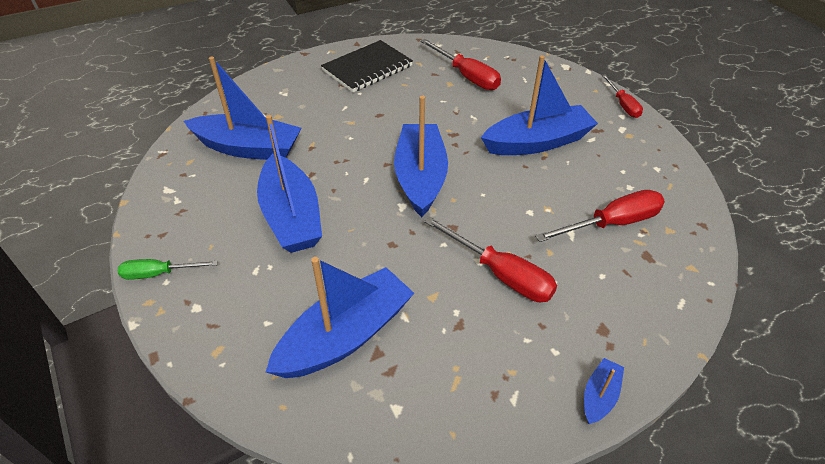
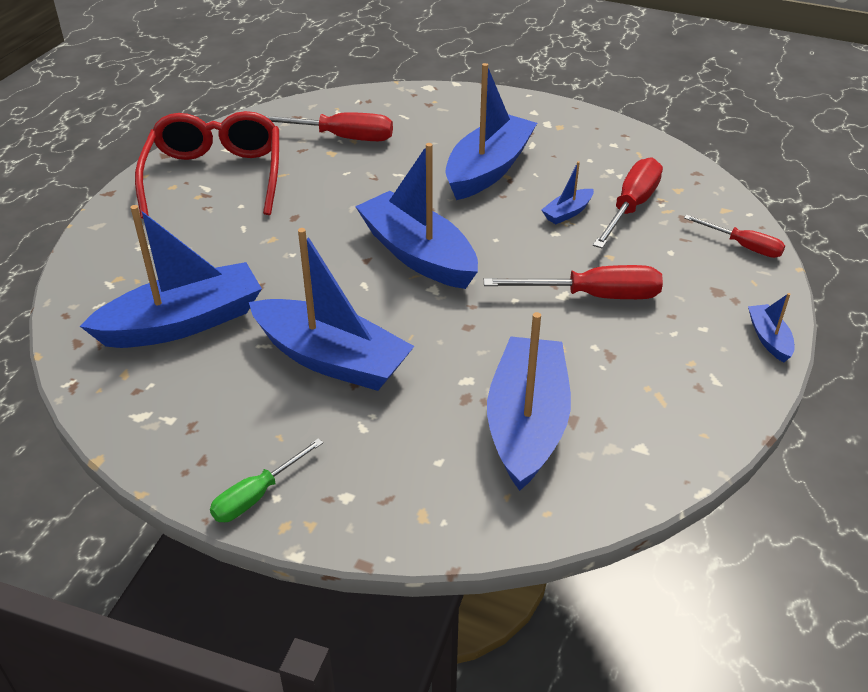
camera: 40 degrees left, 5 degrees down
(367, 68) = (215, 176): black notebook -> red glasses
(557, 202) = (567, 212): none -> blue boat
(623, 105) = (523, 102): red screwdriver -> red screwdriver (743, 246)

